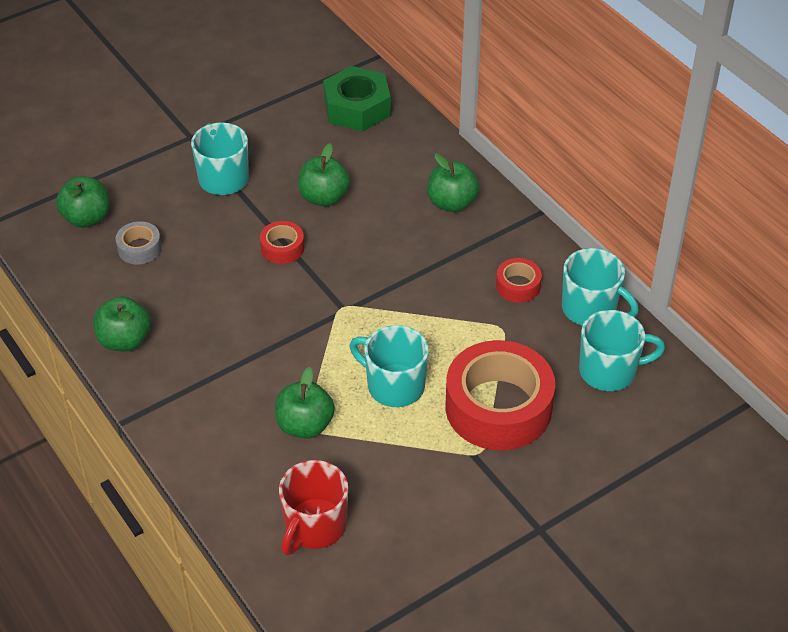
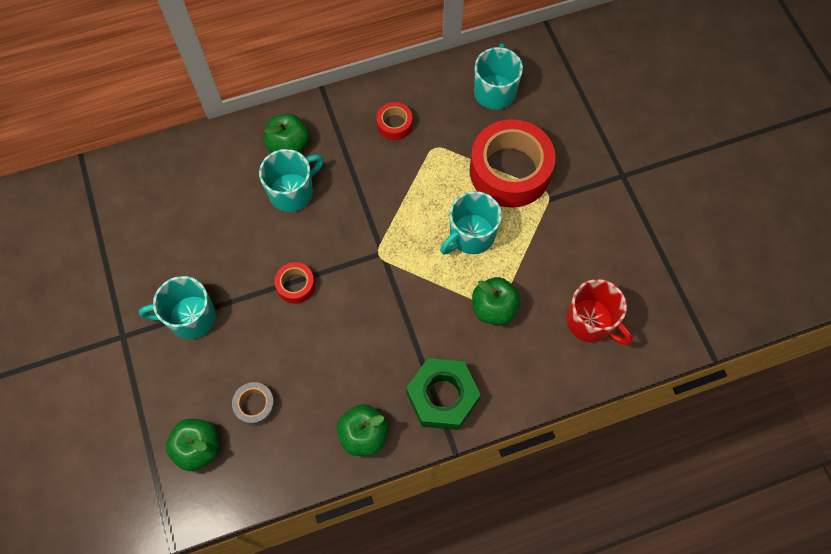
camera: 75 degrees left, 20 degrees up
(324, 197) = (246, 240): green apple -> none
(357, 108) = (142, 188): green nut -> green nut (442, 397)
(590, 309) = (433, 85): turquoise mug -> turquoise mug (292, 192)

